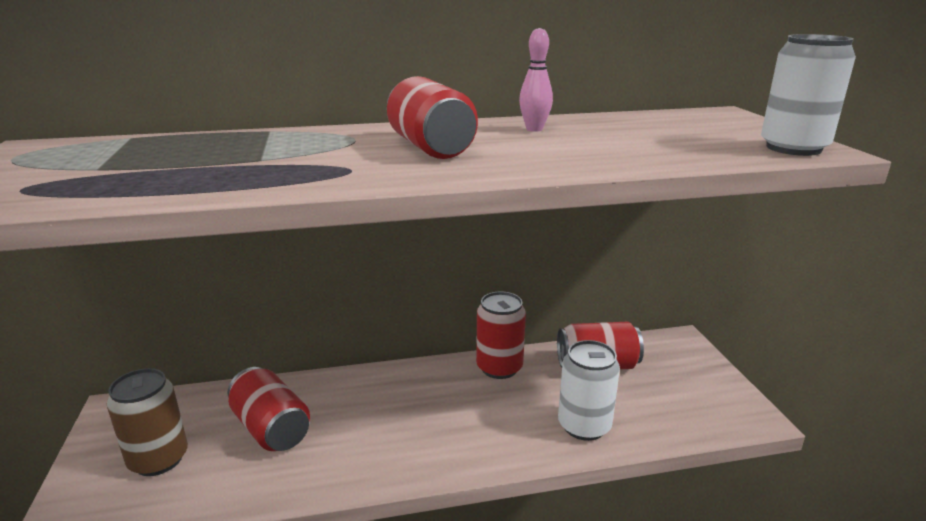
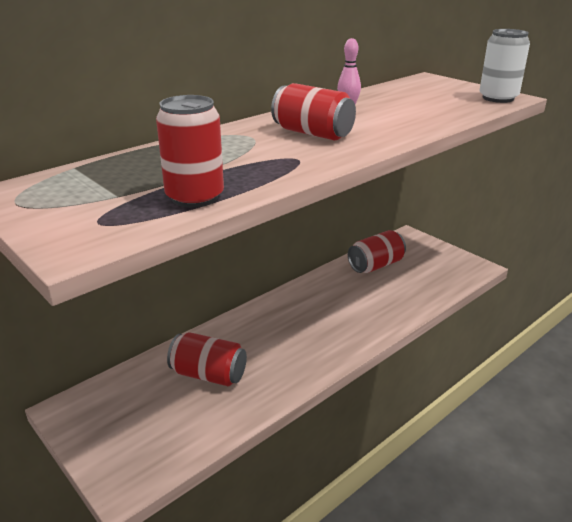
camera: 30 degrees left, 5 degrees up
(158, 459) = (148, 424): brown can -> none
(499, 367) = (319, 285): red can -> red can (195, 197)
(584, 426) = (400, 302): white can -> none

